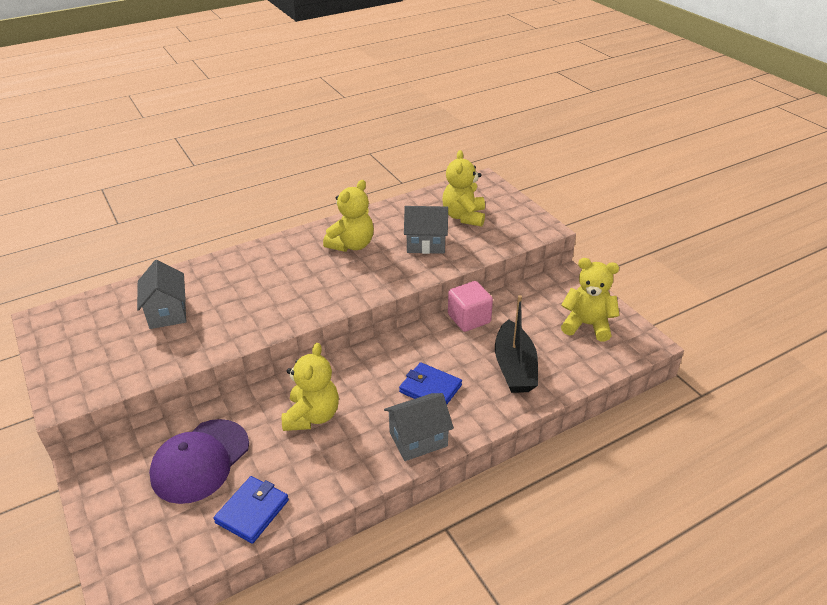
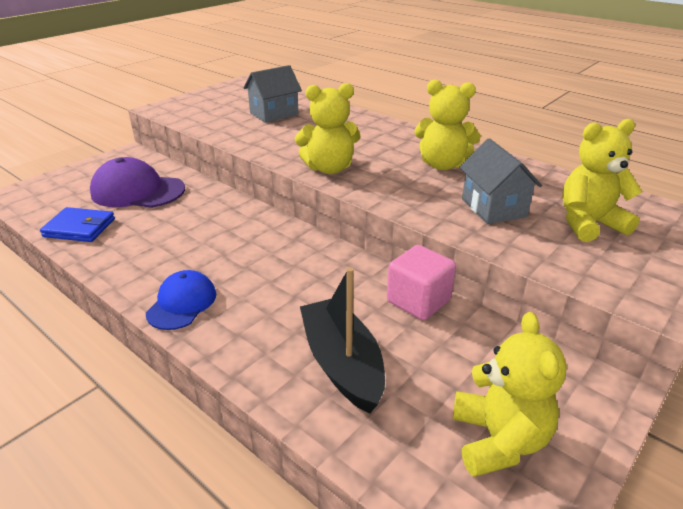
camera: 70 degrees right, 5 degrees down
(312, 416) = (202, 229): yellow teddy bear -> yellow teddy bear (329, 168)
(418, 439) = (182, 303): grey house -> blue cap
(430, 388) = (269, 295): blue wallet -> none
(514, 367) = (342, 364): black boat -> black boat turned 90 degrees clockwise

